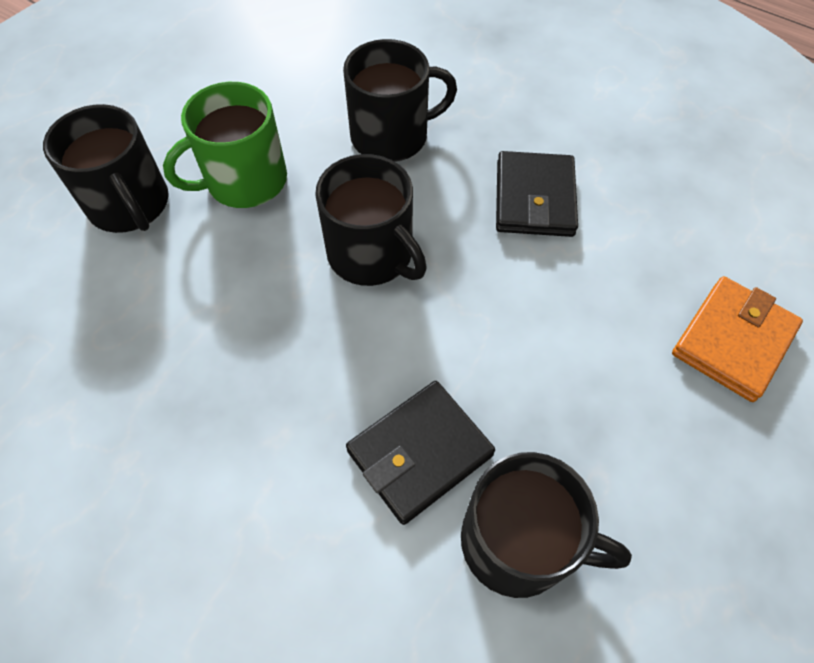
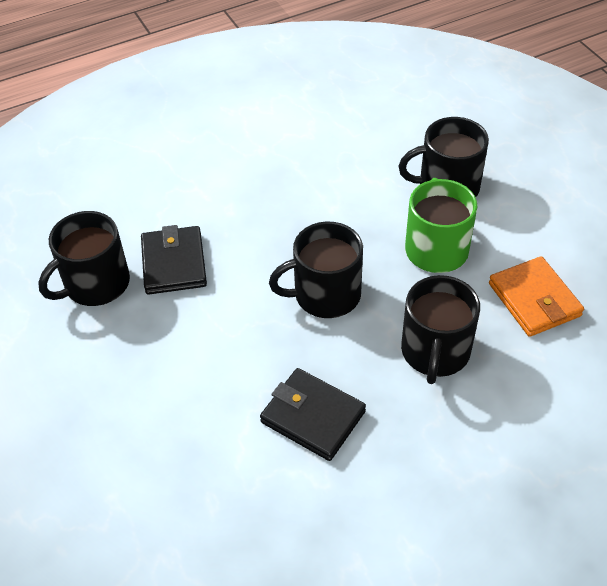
camera: 120 degrees right, 10 degrees down
(733, 341) = (111, 470): orange wallet -> orange wallet (534, 300)

